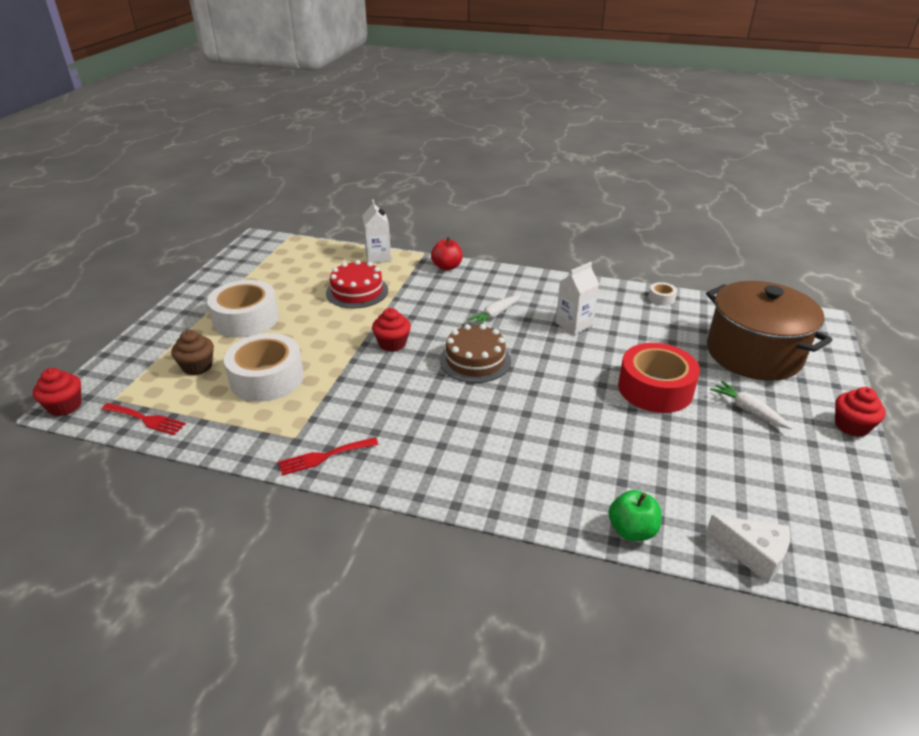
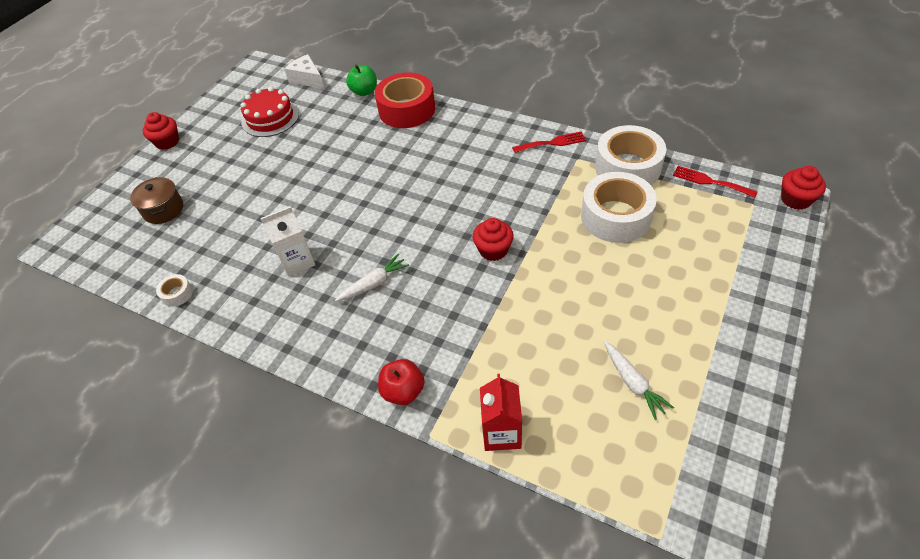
camera: 165 degrees left, 15 degrees up
(197, 366) = (691, 236): brown cupcake -> none
(246, 319) = (665, 304): white tape -> white tape (627, 167)
(357, 291) = (532, 345): red cake -> red cake (270, 118)
(378, 257) = (501, 432): white carton -> red carton
(475, 360) = (416, 222): brown cake -> none
(655, 388) = (277, 181): red tape -> red tape (407, 109)
(748, 410) = (224, 158): white carrot -> white carrot (633, 383)
(753, 353) = (163, 210): brown pot -> brown pot, size x0.47

